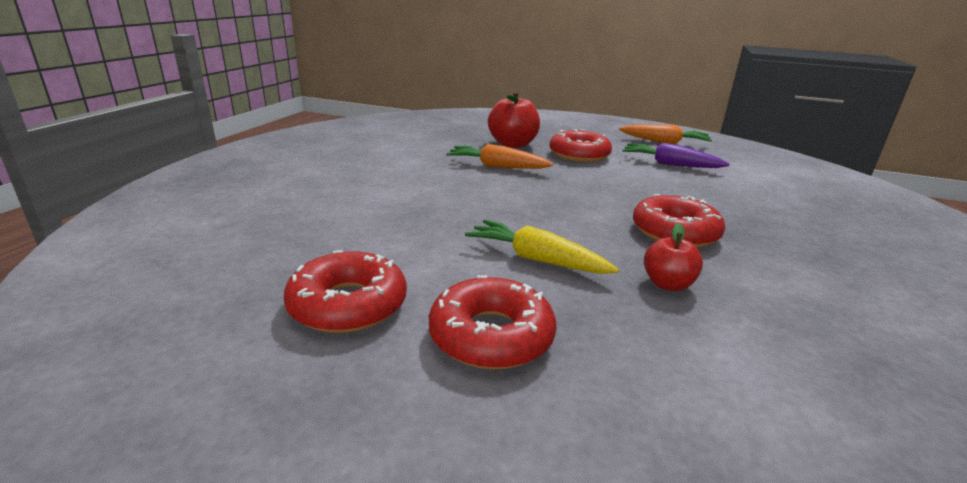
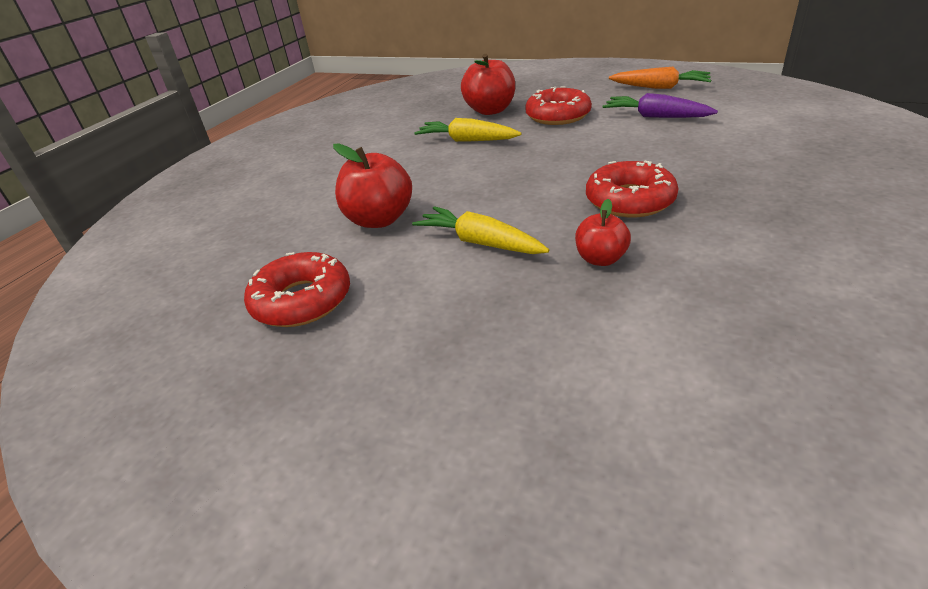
camera: 10 degrees right, 10 degrees up
(422, 229) = (379, 219): none -> red apple
(491, 336) = (419, 321): red donut -> none
(496, 166) = (467, 140): orange carrot -> yellow carrot

